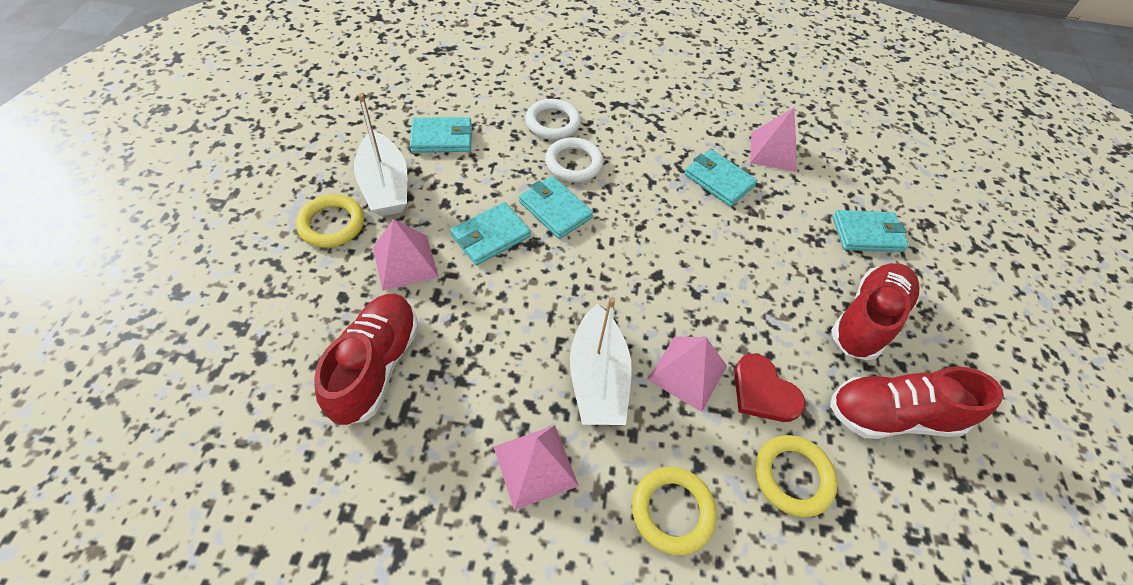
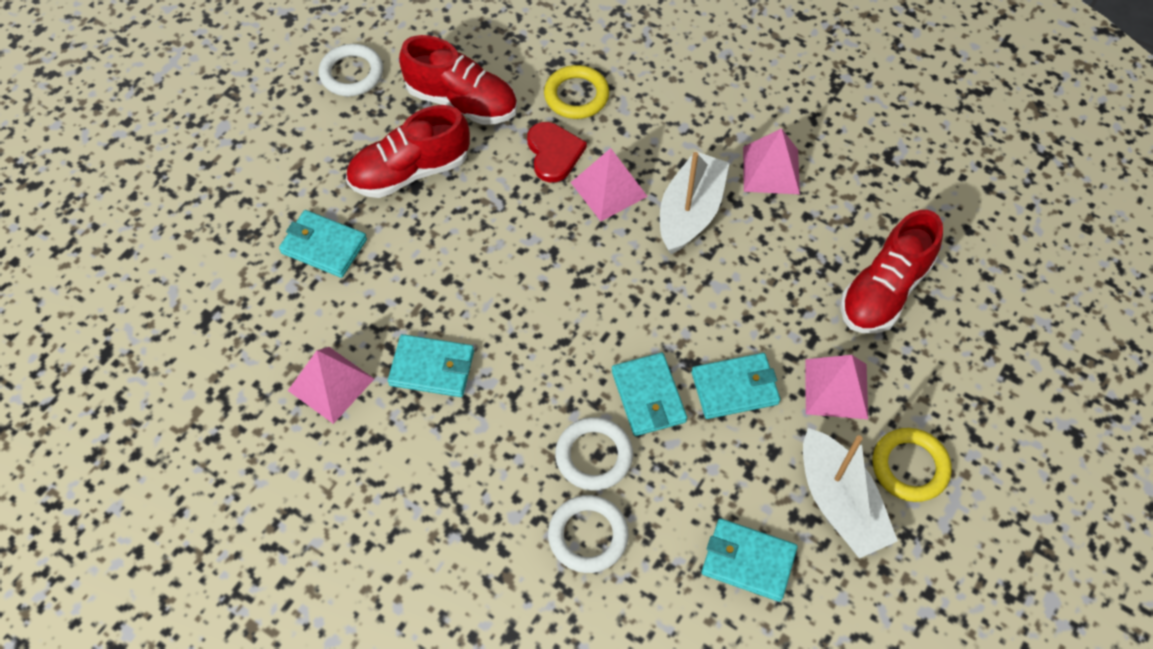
camera: 150 degrees left, 5 degrees up
(385, 186) = (839, 503): white boat -> white boat turned 150 degrees clockwise
(672, 511) = (681, 109): yellow ring -> none
(718, 180) = (432, 368): turquoise wallet -> turquoise wallet turned 60 degrees counterclockwise
(1015, 403) = (352, 74): none -> white ring

